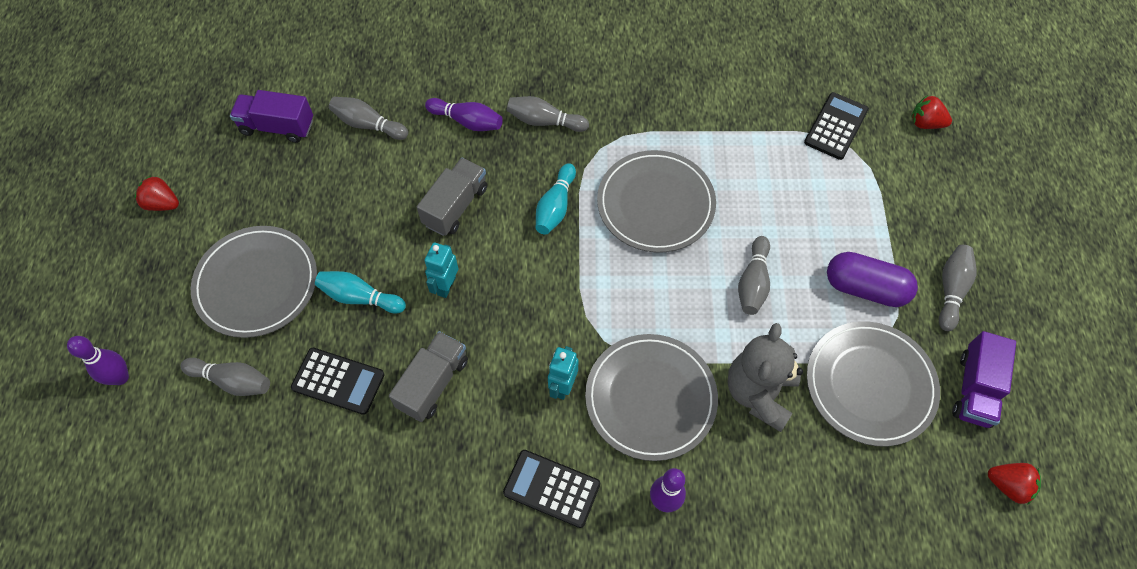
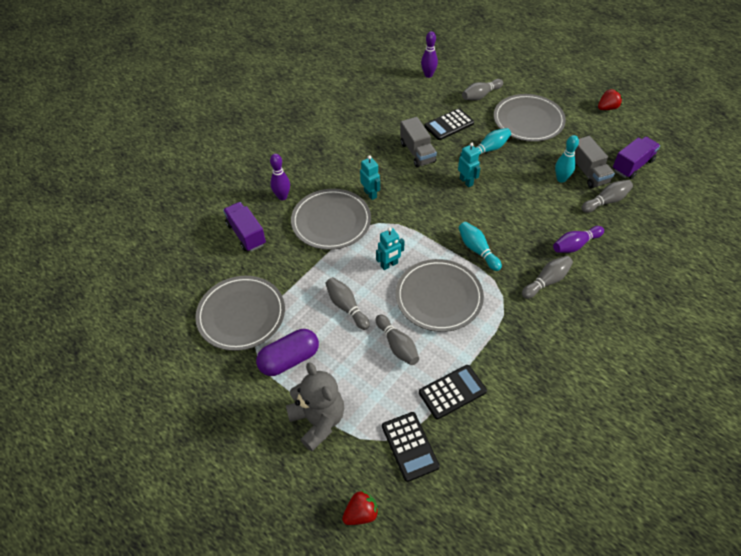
camera: 130 degrees right, 10 degrees down
(120, 377) = (513, 67): purple bowling pin -> purple bowling pin (428, 75)
(360, 186) = (561, 179): none -> turquoise bowling pin
(455, 206) = (514, 209): grey truck -> grey truck (588, 172)
(551, 488) = (328, 164): black calculator -> black calculator (452, 392)
(657, 281) = (389, 265): none -> turquoise robot
(759, 393) = (288, 264): grey teddy bear -> grey teddy bear (318, 421)
(951, 290) = (242, 405): grey bowling pin -> grey bowling pin (397, 345)
(974, 389) = (186, 361): purple truck -> purple truck (246, 234)
(1008, 485) = (135, 331): red strawberry -> none

